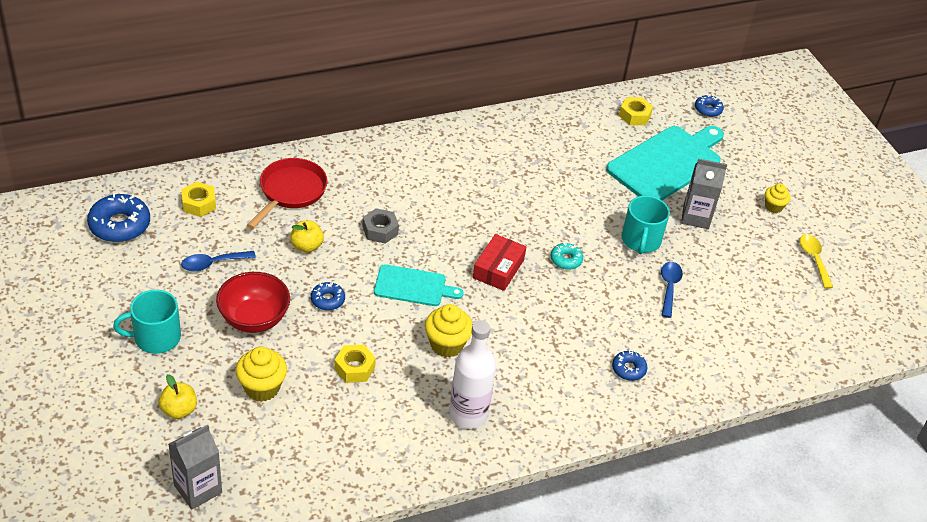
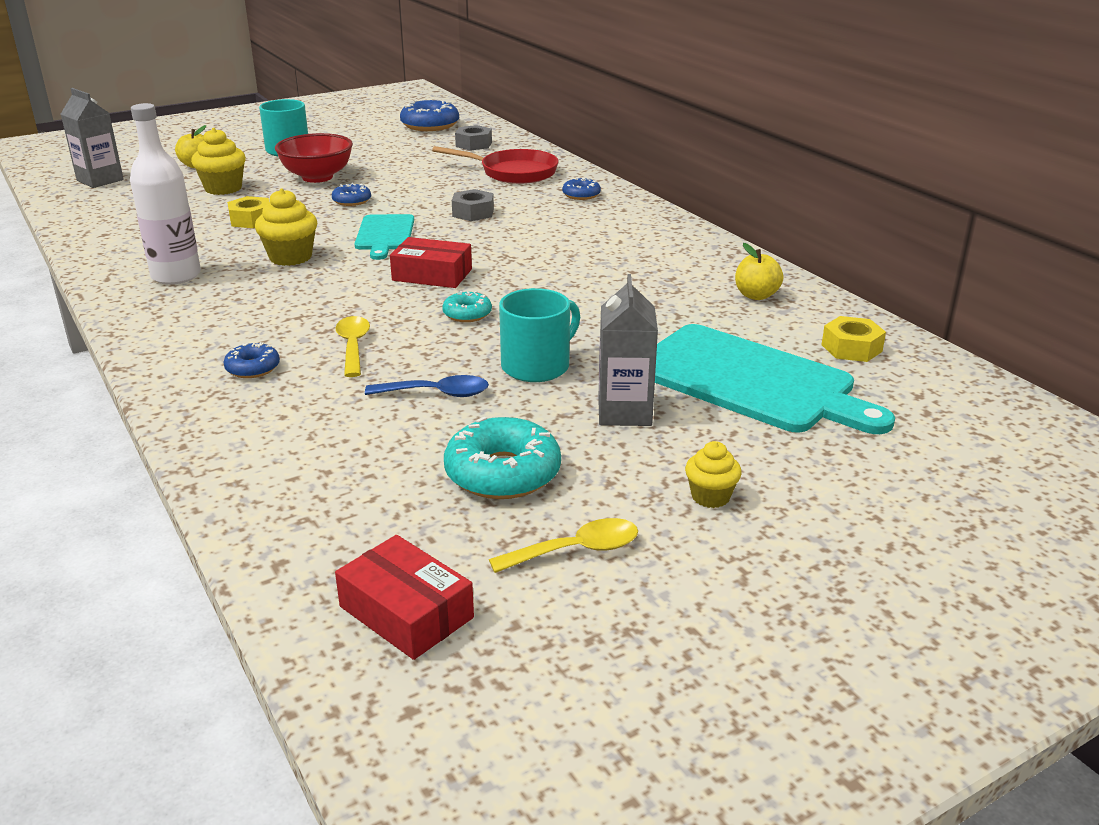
camera: 85 degrees right, 15 degrees down
(199, 204) = (473, 144): yellow nut -> grey nut
(213, 263) = (391, 157): blue spoon -> none
(306, 246) = (431, 186): yellow apple -> yellow apple (756, 295)
(604, 319) = (353, 346): none -> yellow spoon
(641, 240) = (537, 366): turquoise mug -> turquoise mug turned 135 degrees clockwise
(708, 109) = (948, 416): blue donut -> blue donut (581, 195)
(752, 273) = (502, 473): none -> turquoise donut
(857, 320) = (406, 612): none -> red box

